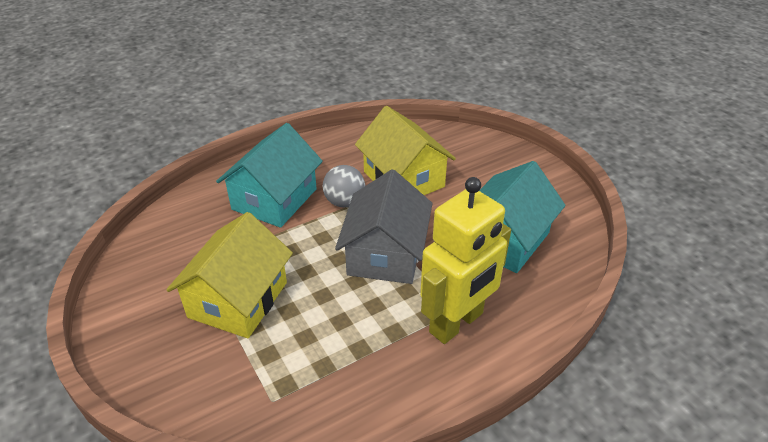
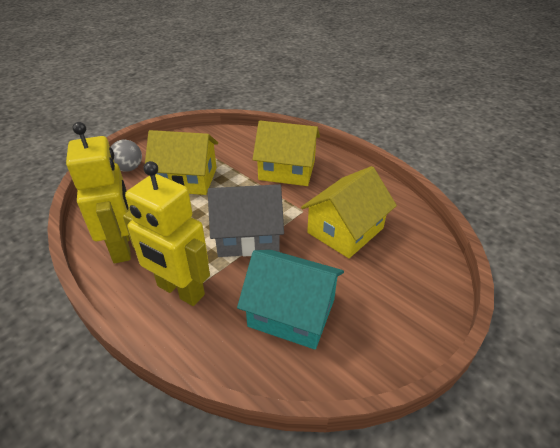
camera: 75 degrees right, 0 degrees up
(274, 199) = (287, 170): turquoise house -> yellow house
(344, 202) = (299, 203): grey ball -> grey ball (129, 168)
(360, 381) = (122, 246): none -> yellow robot

